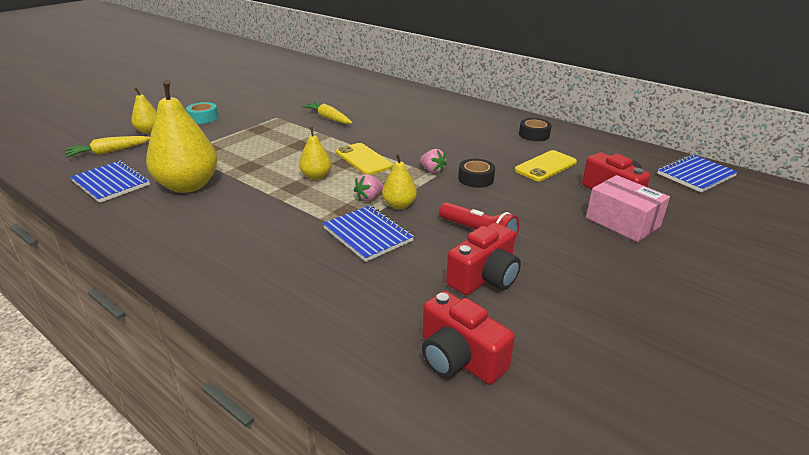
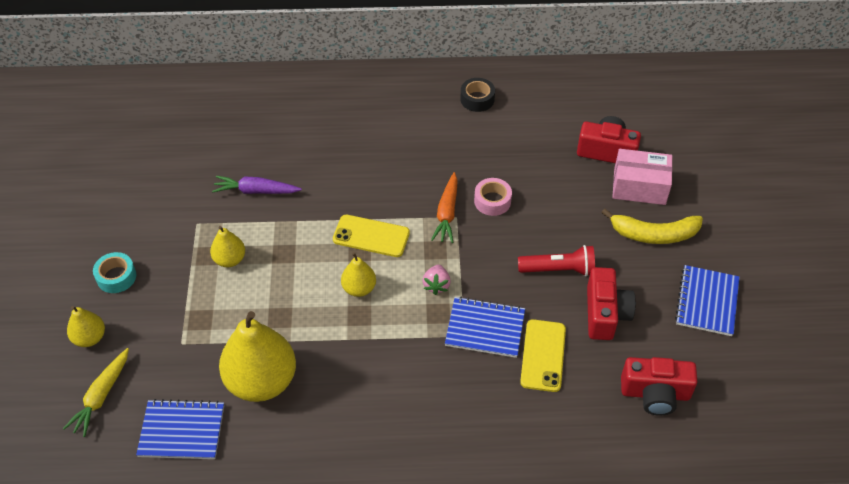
camera: 40 degrees left, 20 degrees up
(328, 118) = (256, 191): yellow carrot -> purple carrot
(399, 205) = (469, 278): yellow pear -> yellow pear (230, 259)
(432, 171) = (447, 213): pink strawberry -> orange carrot
(476, 179) = (492, 201): black tape -> pink tape
(545, 166) = (529, 146): yellow phone -> yellow phone (543, 355)
(602, 254) = (654, 234): none -> yellow banana
(695, 175) = (643, 86): blue notebook -> blue notebook (707, 302)

